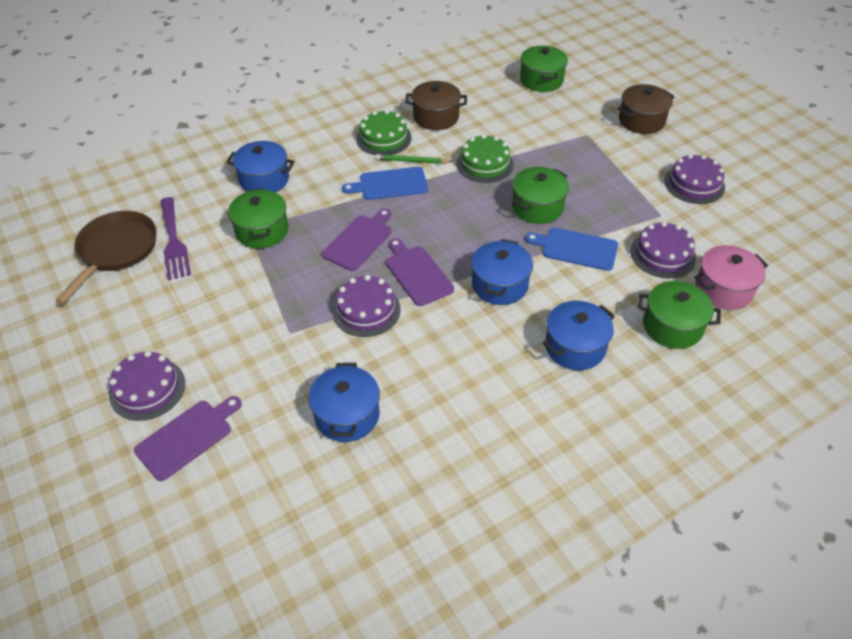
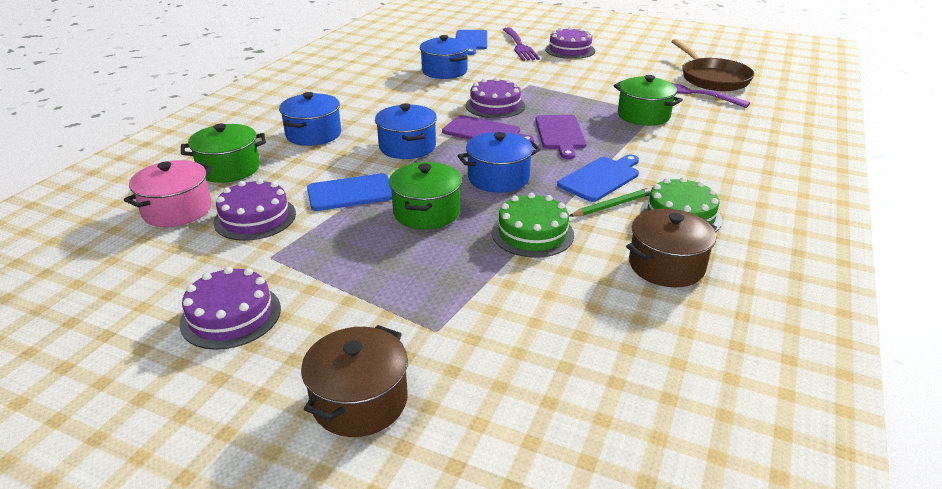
camera: 145 degrees right, 15 degrees down
(187, 437) = (520, 46): purple cutting board -> purple fork
(226, 495) = (471, 41): none -> blue cutting board
(264, 180) = (711, 142): blue pot -> blue pot (498, 178)
(541, 80) = (606, 413): green pot -> none

